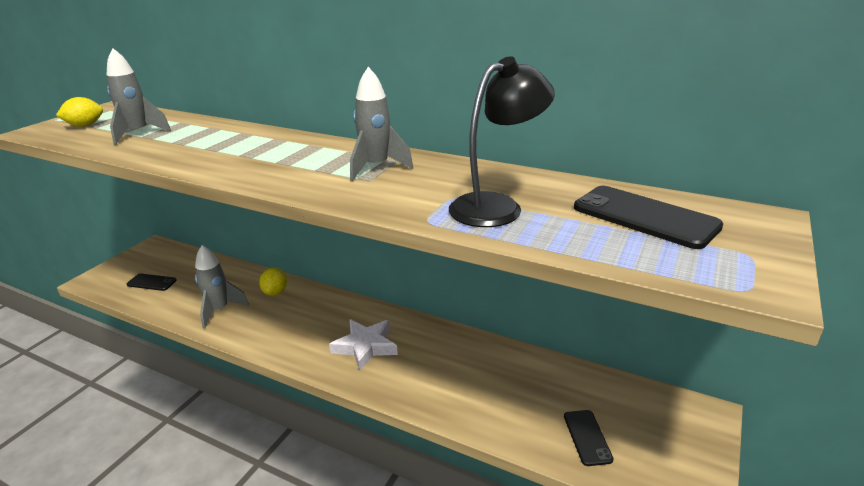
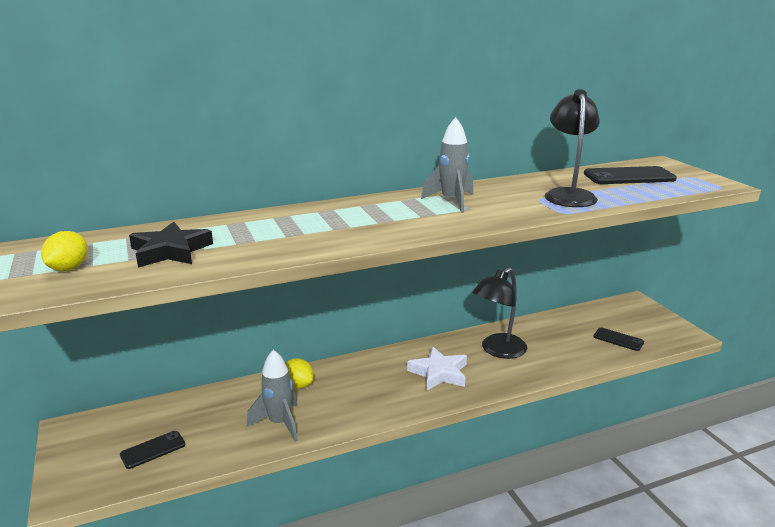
camera: 50 degrees left, 5 degrees down
(138, 134) = (170, 251): grey rocket -> black star
(446, 361) = (498, 350): none -> black lamp

